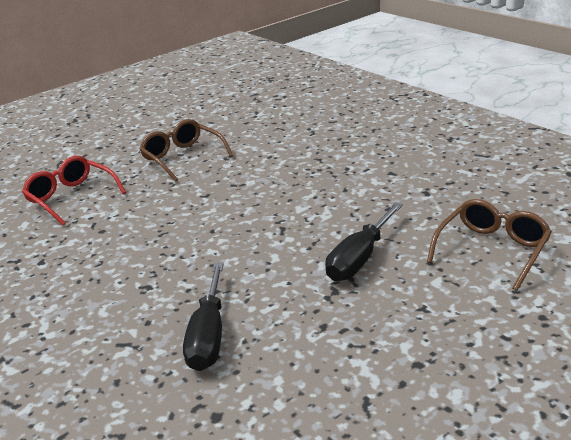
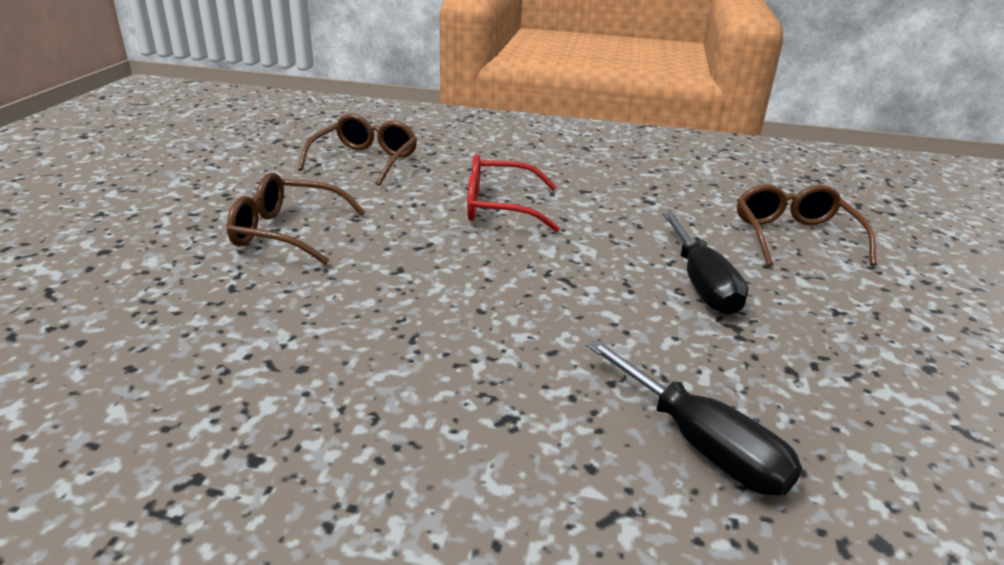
camera: 45 degrees left, 0 degrees up
(71, 197) = (162, 337): red glasses -> red glasses (499, 207)
(283, 119) = (365, 160): none -> brown glasses

